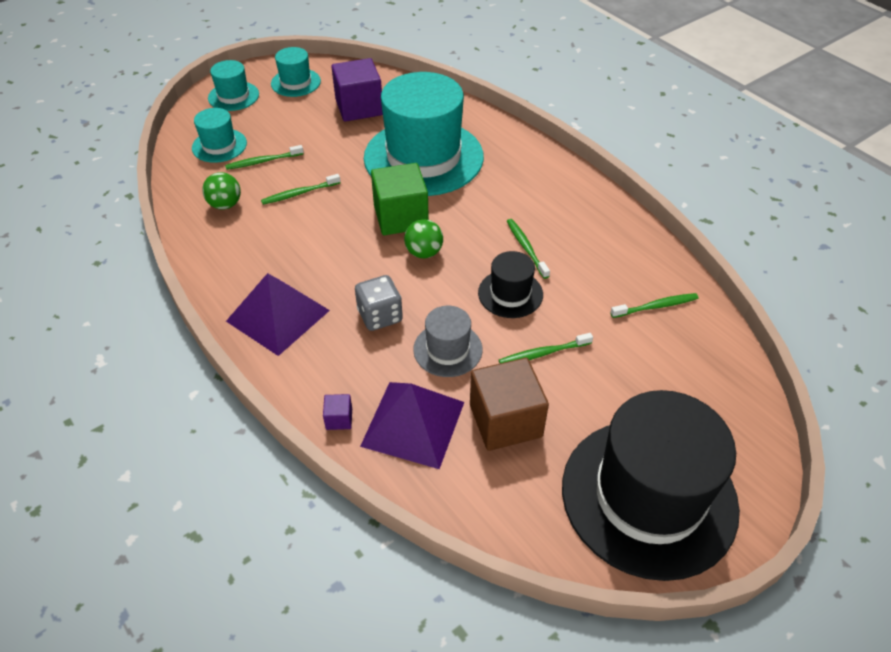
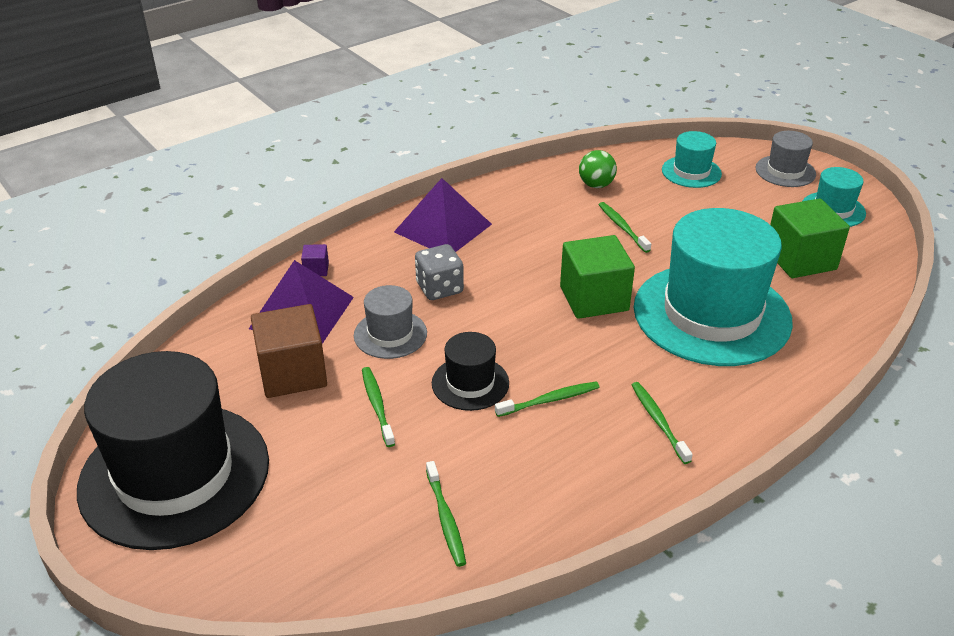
camera: 90 degrees right, 10 degrees down
(233, 96) = (785, 171): turquoise hat -> grey hat
(262, 161) = (671, 200): green toothbrush -> green toothbrush (658, 421)
(359, 107) = (800, 259): purple cube -> green cube
(424, 252) = (535, 316): green ball -> none

